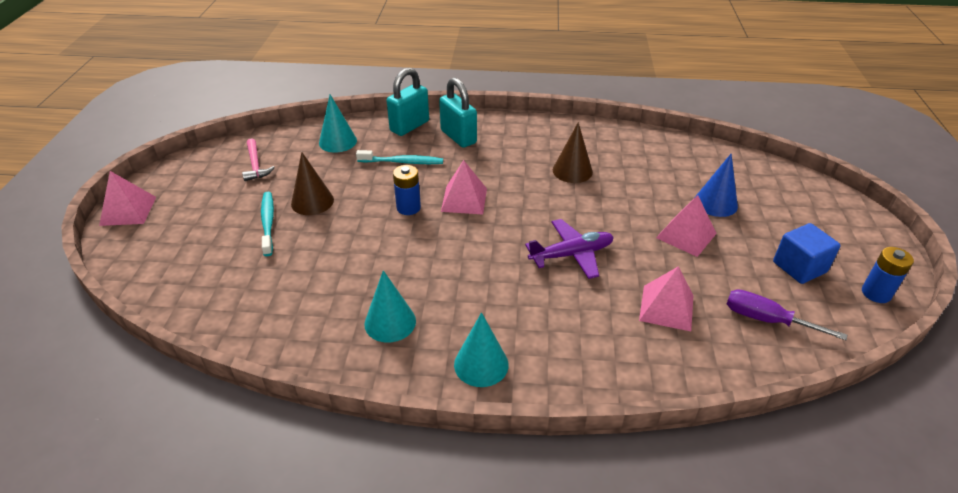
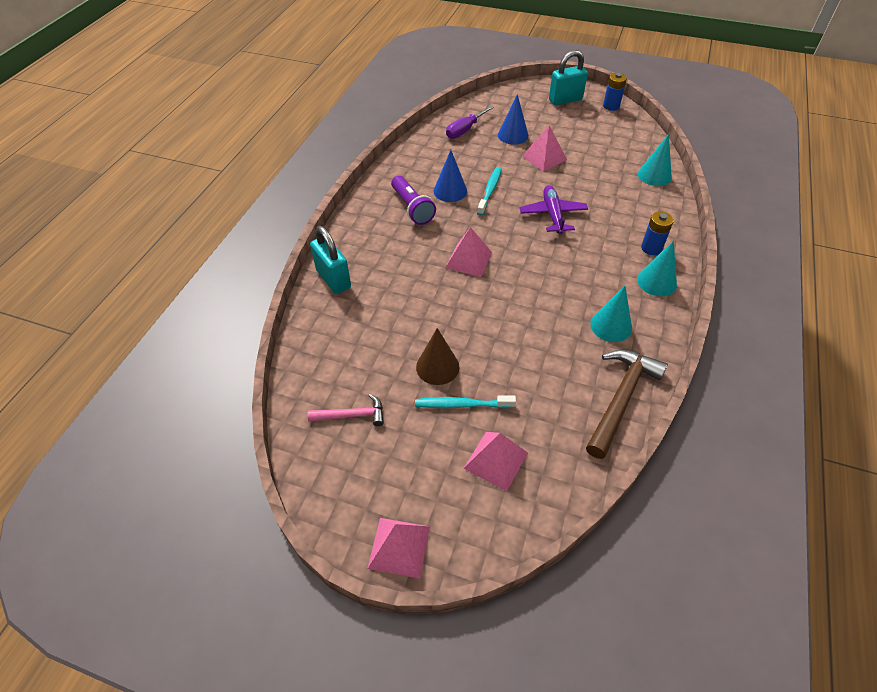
camera: 75 degrees left, 10 degrees up
(279, 337) = (620, 398): none -> brown hammer
(338, 141) = (336, 339): turquoise cone -> turquoise cone (654, 175)
(402, 162) = (395, 292): turquoise toothbrush -> turquoise toothbrush (489, 191)
(408, 208) = (469, 297): blue battery -> blue battery (651, 248)
(458, 137) = (369, 248): turquoise padlock -> turquoise padlock (565, 100)
(530, 151) = (412, 208): none -> purple flashlight
(572, 171) = (450, 191): brown cone -> blue cone
(666, 307) = (612, 186): pink pyramid -> pink pyramid (495, 460)
(766, 320) = (628, 151): purple screwdriver -> purple screwdriver (465, 130)
(799, 267) = (584, 124): blue cube -> none

